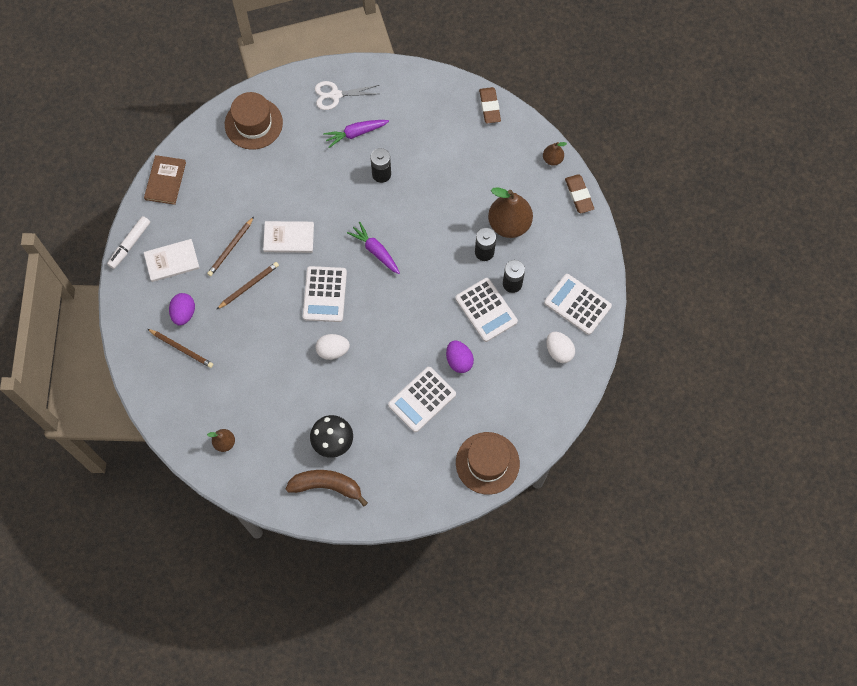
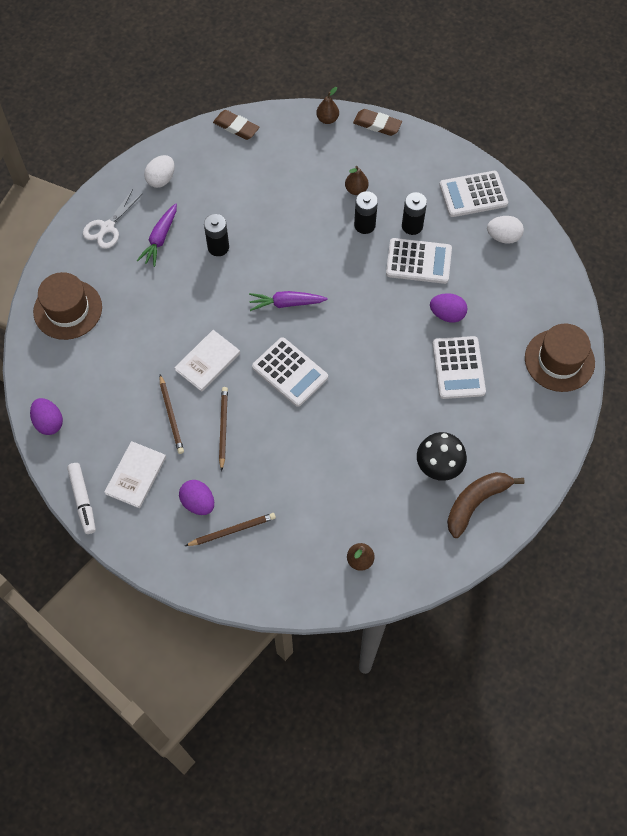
camera: 50 degrees left, 5 degrees down
(165, 181) = (49, 422): brown book -> purple egg
(333, 350) = (350, 404): white egg -> white egg (161, 179)
(509, 224) = (356, 190): brown pear -> brown pear, size x0.49

